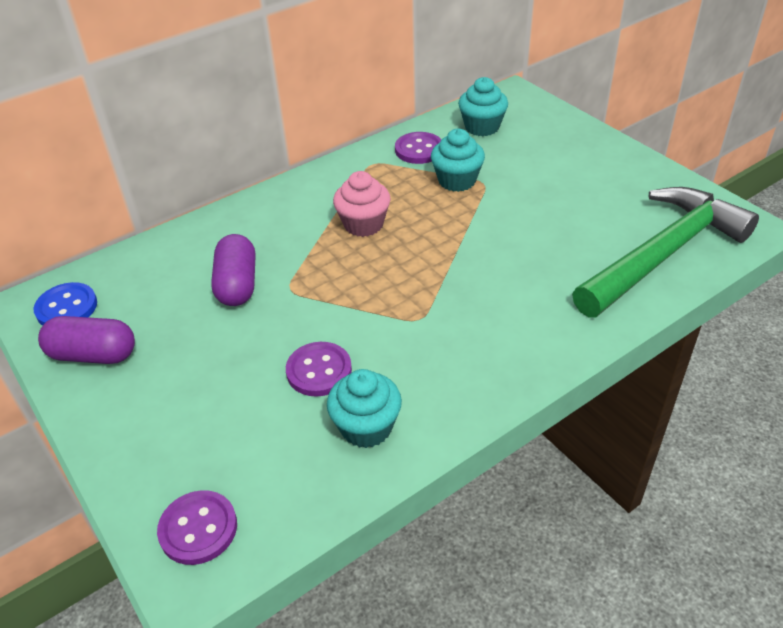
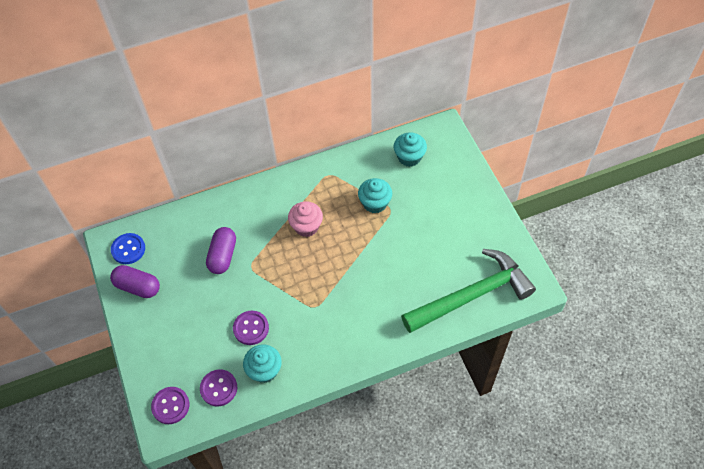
camera: 15 degrees right, 15 degrees up
(419, 150) = (361, 169): purple button -> purple button (219, 388)

